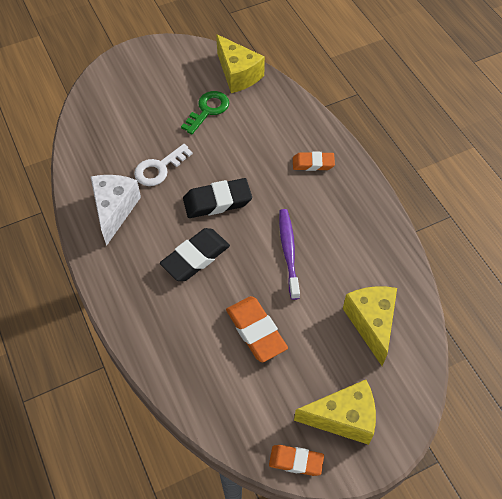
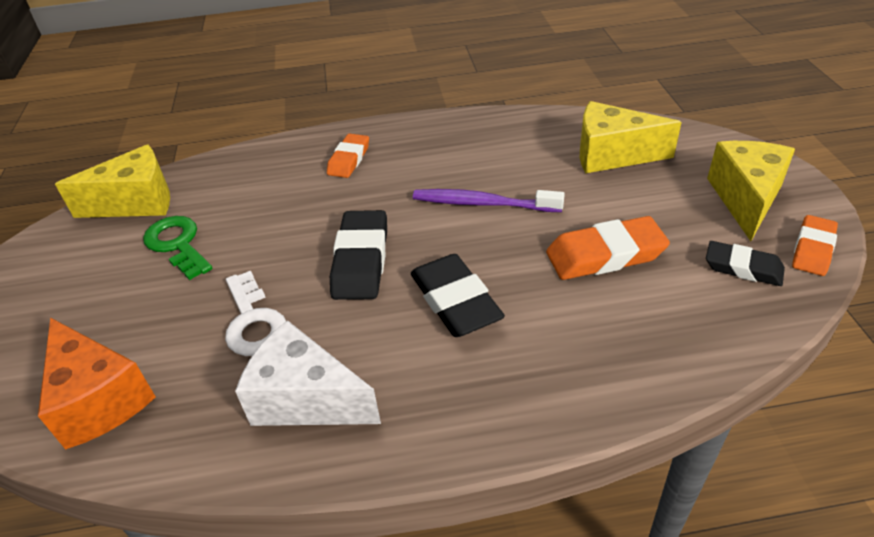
camera: 70 degrees left, 15 degrees down
(99, 129) = (99, 399): none -> orange cheese
(264, 415) = (743, 268): none -> black eraser

